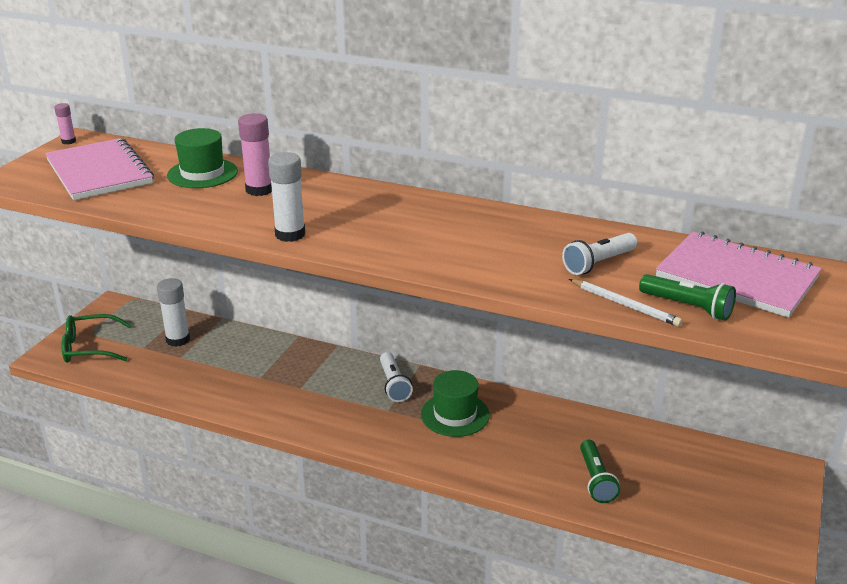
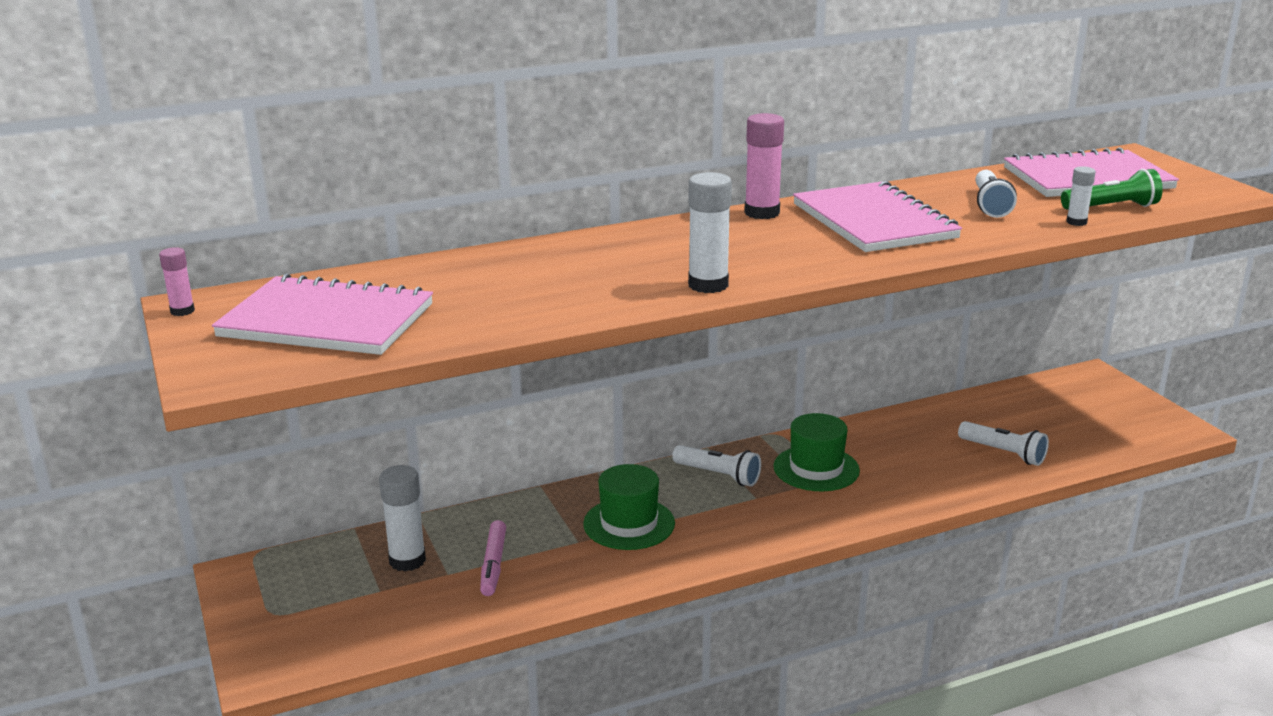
camera: 45 degrees left, 5 degrees down
(89, 348) = (305, 629): green glasses -> none
(202, 173) = (462, 276): green hat -> green hat (629, 524)
(205, 365) = (493, 565): none -> pink marker
(259, 190) = (568, 265): pink glue stick -> pink glue stick (762, 213)
(487, 239) = (873, 221): none -> pink notebook
(596, 480) = (1003, 453): green flashlight -> white flashlight
(625, 305) = (1076, 222): white pencil -> white glue stick

